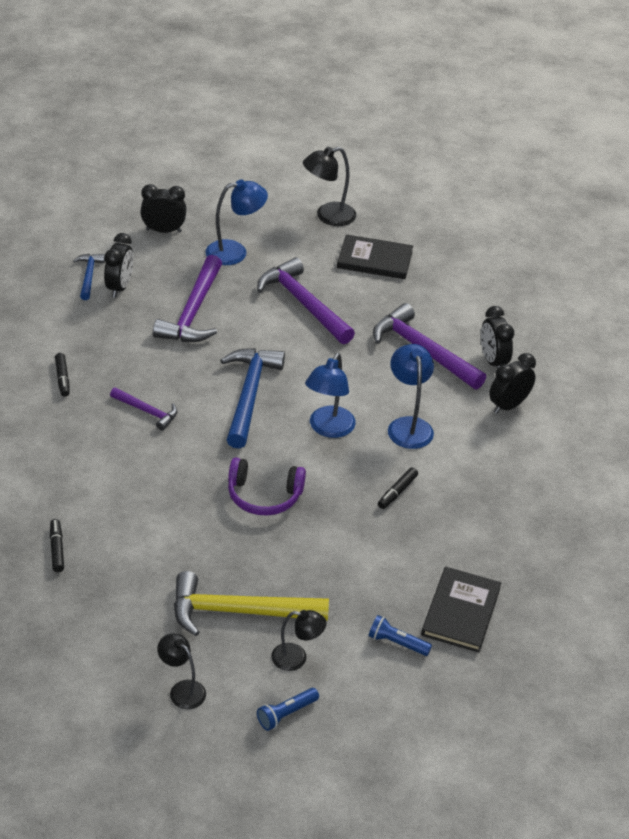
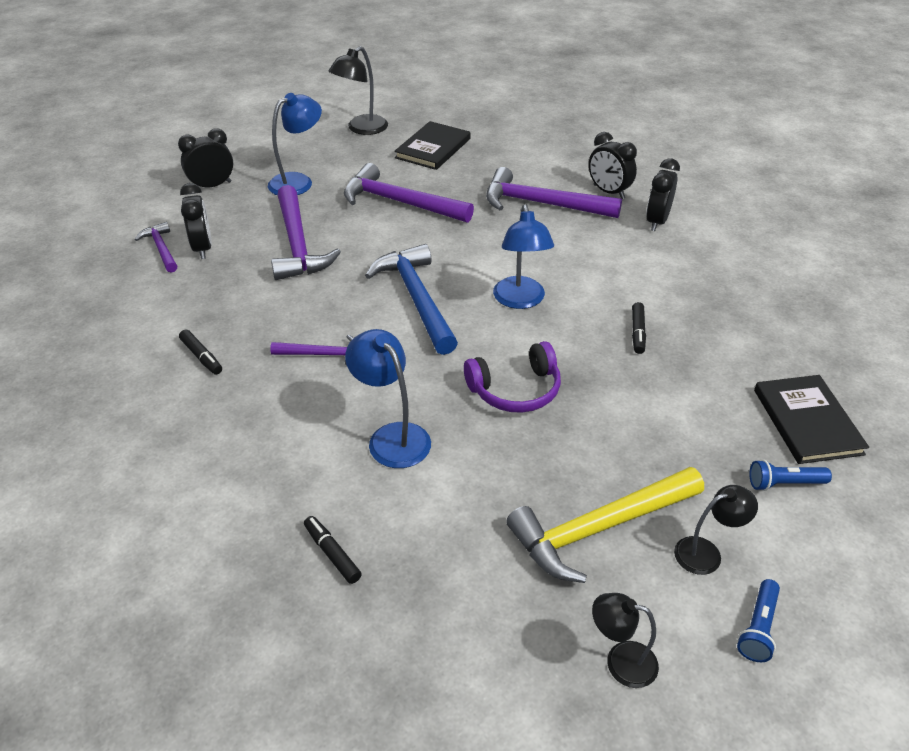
camera: 25 degrees left, 0 degrees up
(89, 276) = (161, 248): blue hammer -> purple hammer
(374, 260) = (433, 148): black book -> black book turned 45 degrees counterclockwise
(408, 425) = (590, 270): blue lamp -> blue lamp (392, 437)

